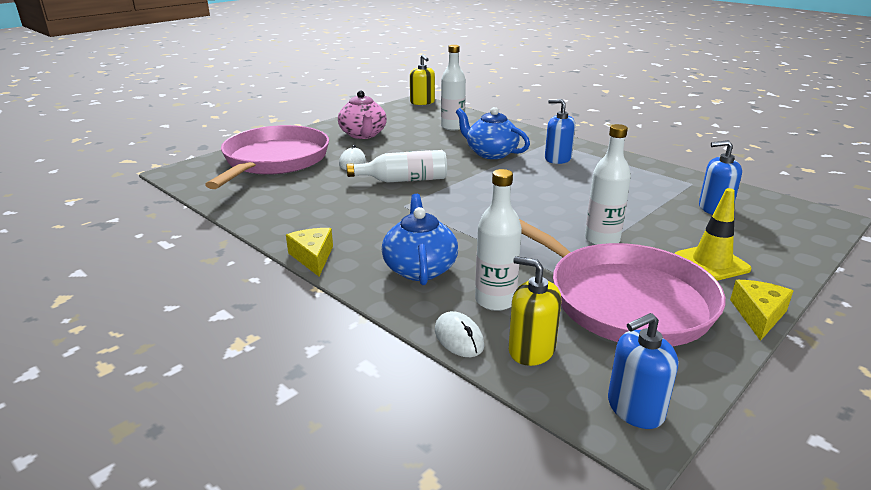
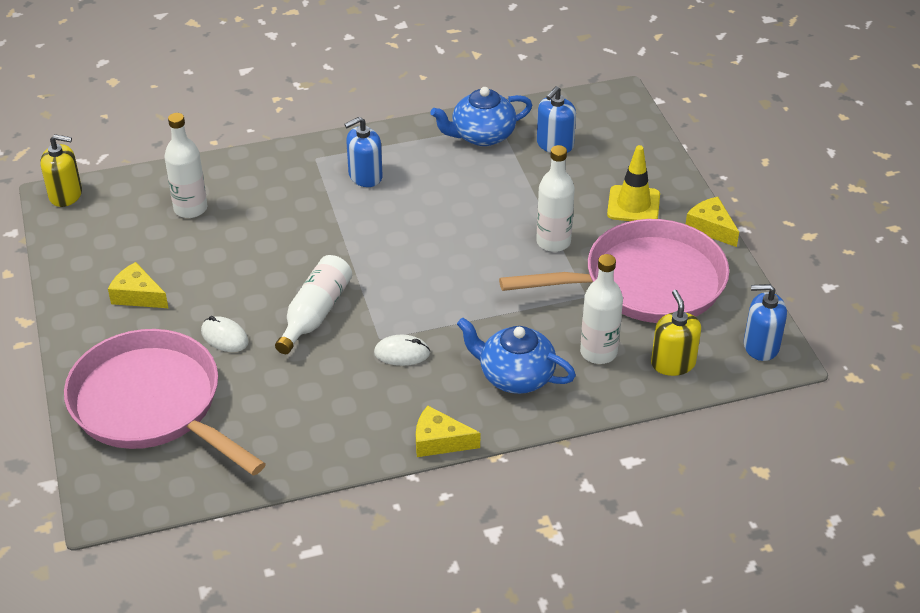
camera: 60 degrees left, 15 degrees up
(363, 135) = (137, 295): pink teapot -> yellow cheese
(458, 338) = (633, 395): white mouse -> white mouse (402, 353)
(490, 153) = (304, 216): blue teapot -> blue teapot (482, 136)
(531, 350) = (673, 363): yellow soap dispenser -> yellow soap dispenser turned 105 degrees clockwise
(635, 408) = (761, 346): blue soap dispenser -> blue soap dispenser turned 90 degrees clockwise

